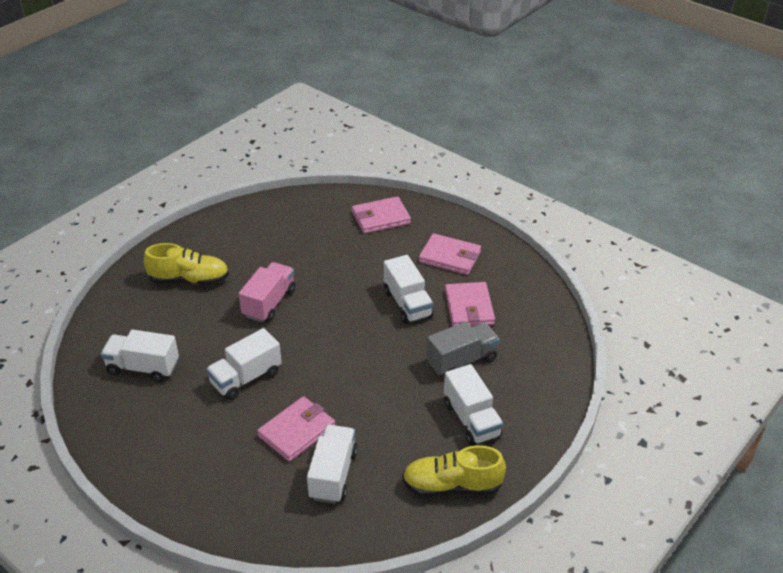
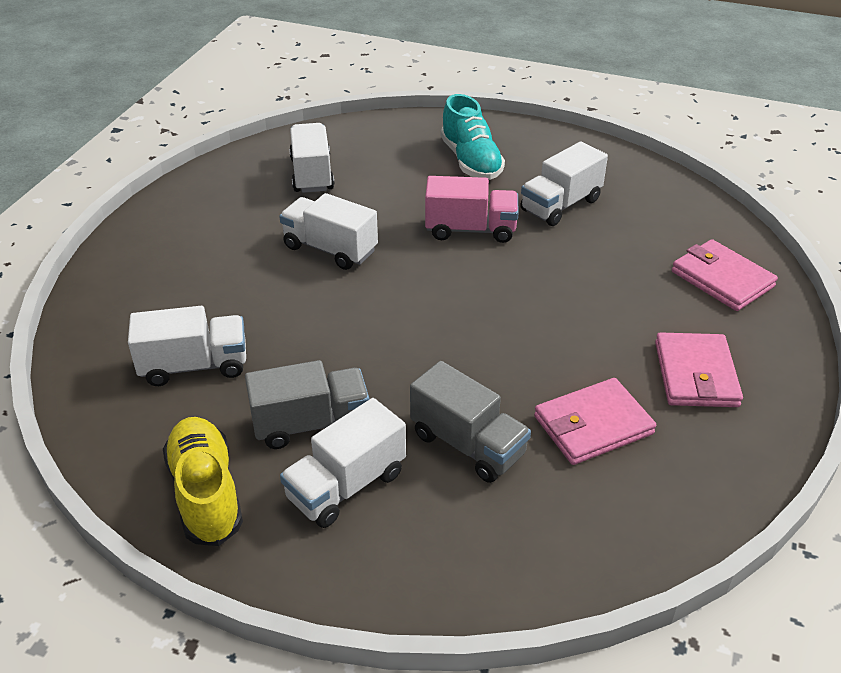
camera: 70 degrees right, 0 degrees up
(189, 280) = (471, 161): yellow shoe -> turquoise shoe
(296, 431) = (258, 314): pink wallet -> none
(407, 304) = (554, 354): white truck -> white truck (560, 205)
(415, 425) = (311, 424): none -> grey truck

